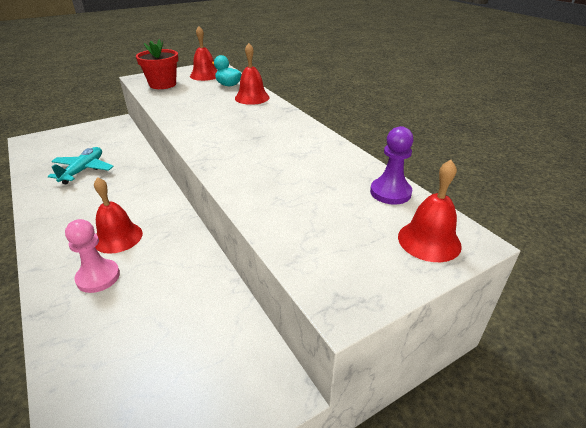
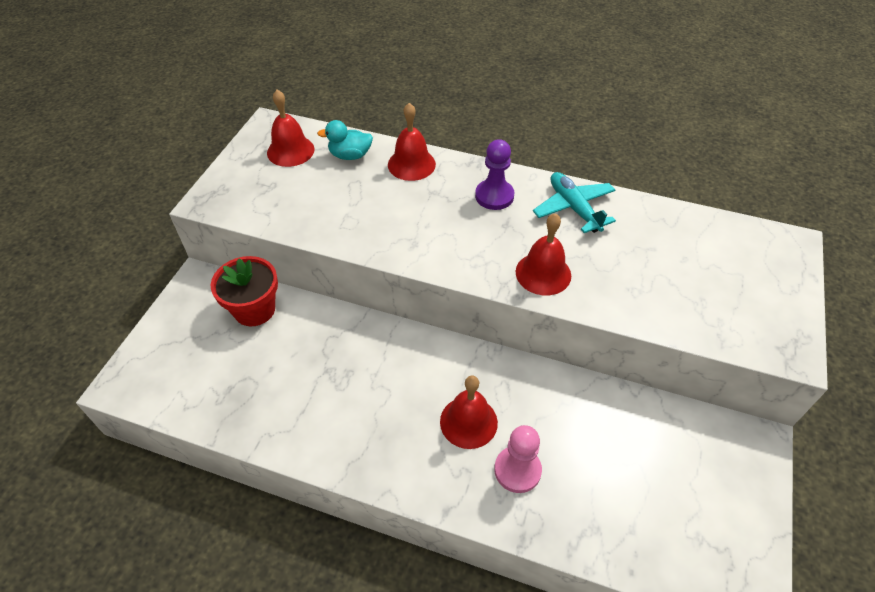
camera: 40 degrees left, 15 degrees up
(83, 170) = (289, 376): turquoise plane -> turquoise plane (574, 208)
(162, 84) = (264, 197): red flower pot -> red flower pot (254, 309)
(390, 192) = (696, 226): purple pawn -> purple pawn (494, 196)
(429, 241) = (772, 260): red bell -> red bell (543, 273)

